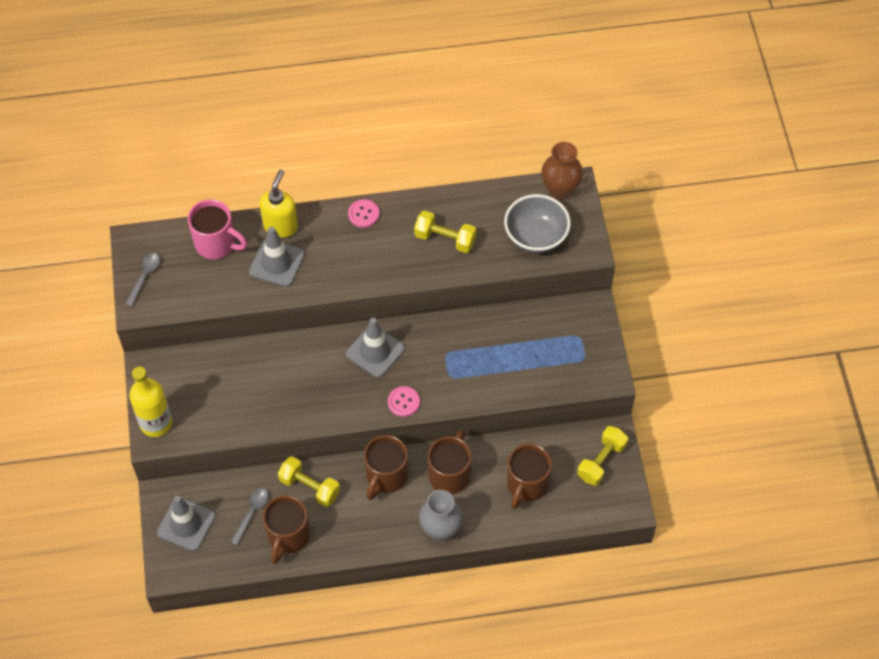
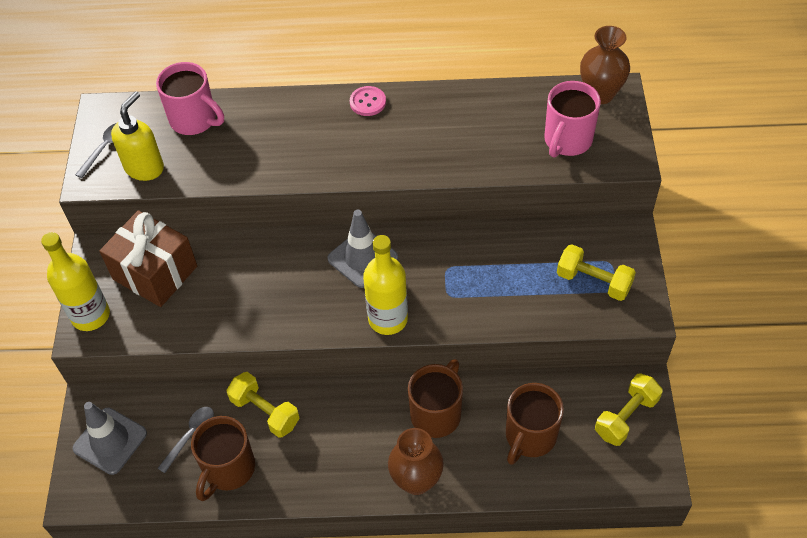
camera: 10 degrees right, 5 degrees down
(202, 380) = (155, 272): none -> brown gift
(277, 263) = (258, 145): grey traffic cone -> none
(280, 226) = (271, 107): yellow soap dispenser -> yellow soap dispenser (144, 167)
(386, 476) = (358, 408): brown mug -> none
(403, 402) = (388, 319): pink button -> yellow bottle
(440, 529) = (416, 480): grey vase -> brown vase
(445, 239) = (458, 135): yellow dumbbell -> yellow dumbbell (593, 281)
(536, 237) = (567, 141): grey bowl -> pink mug

